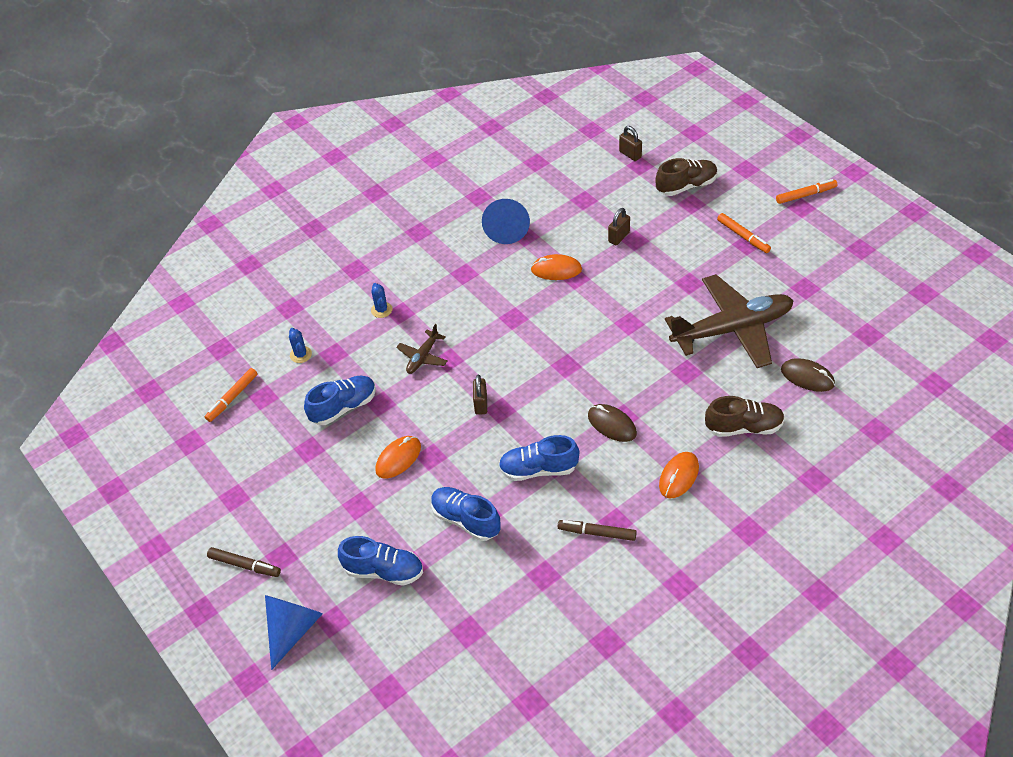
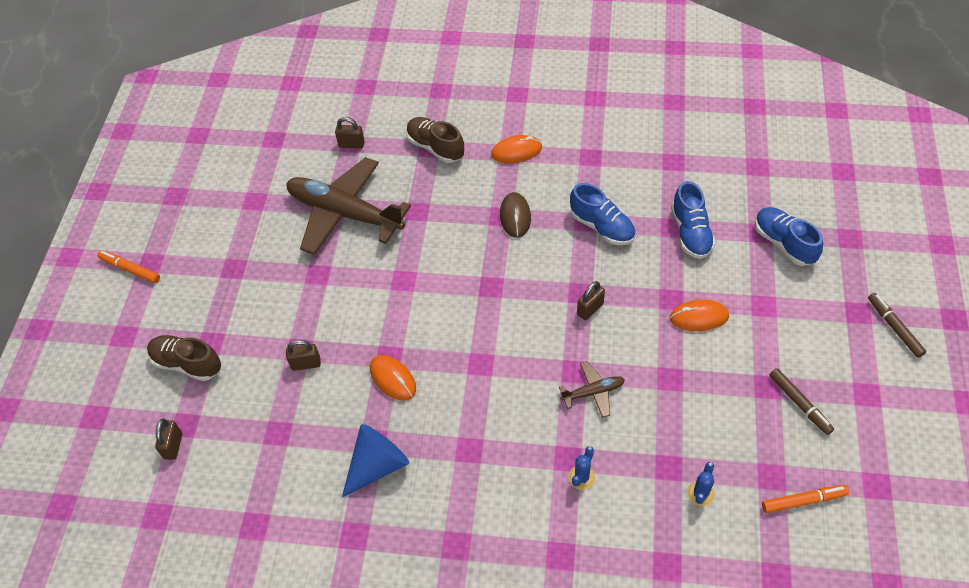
camera: 135 degrees left, 5 degrees up
(292, 629) = (886, 253): blue cone -> none
(343, 407) = (705, 401): blue shoe -> none
(597, 533) = (610, 159): brown marker -> brown marker (799, 404)
(743, 236) = (225, 276): orange marker -> none
(807, 377) = (351, 144): brown mouse -> brown padlock

